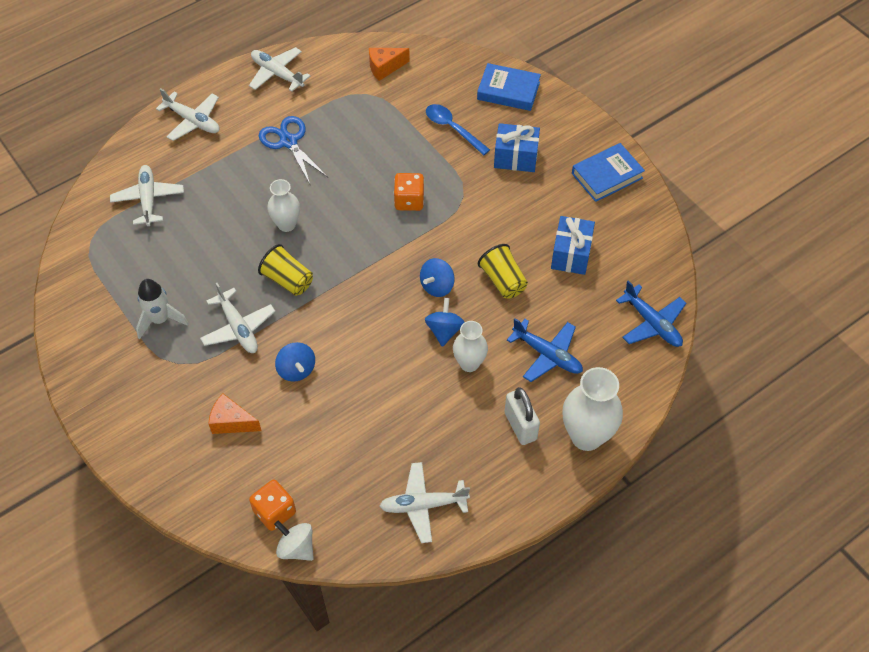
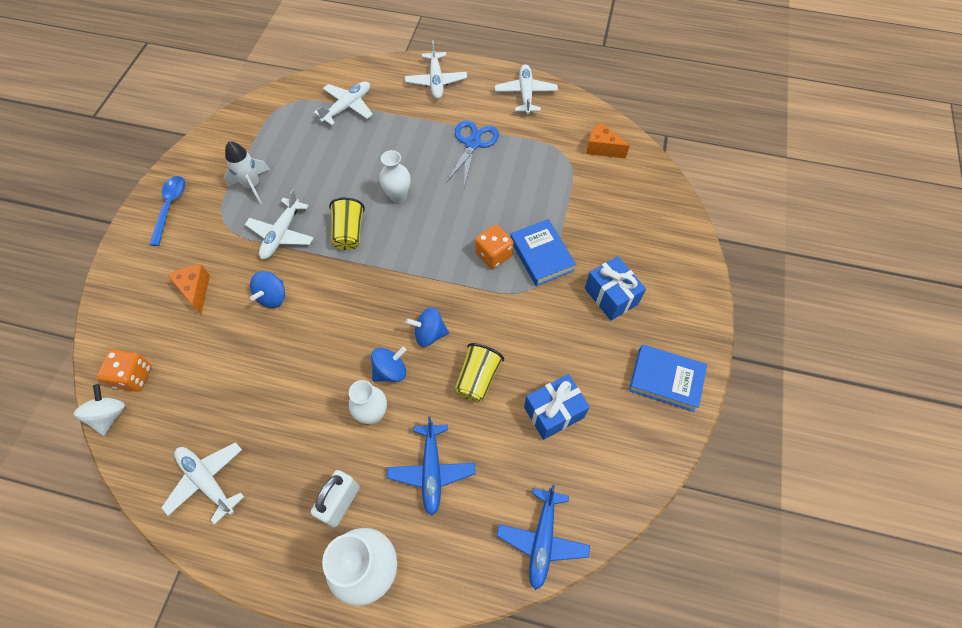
camera: 50 degrees right, 5 degrees up
(452, 128) = (592, 231): blue spoon -> blue spoon (170, 207)
(508, 91) = (672, 242): blue book -> blue book (541, 255)

